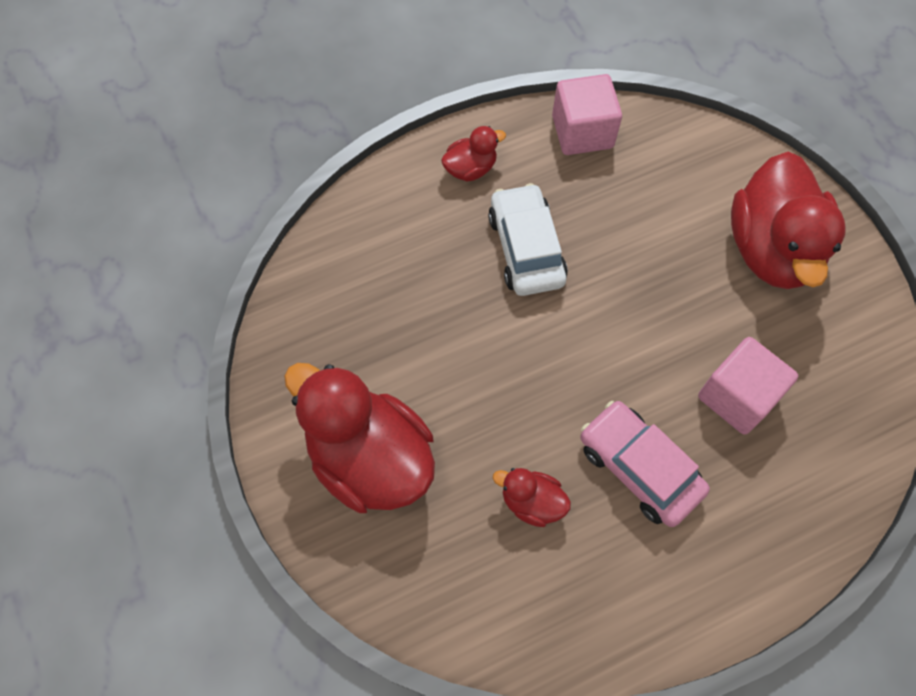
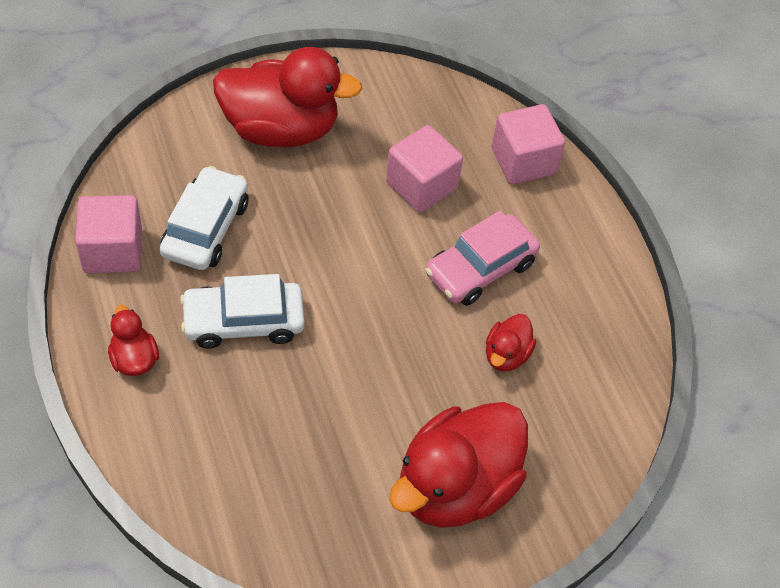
camera: 90 degrees left, 10 degrees down
(626, 201) = (205, 228): none -> white car
(808, 510) = (523, 161): none -> pink cube

